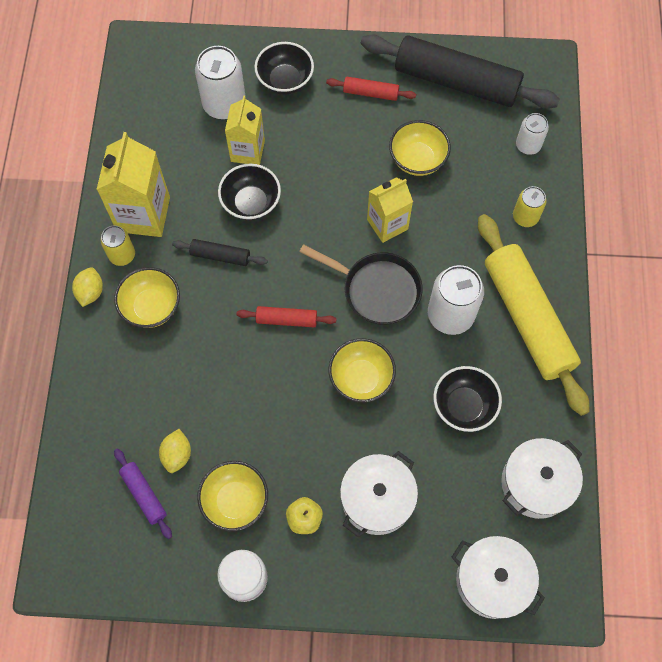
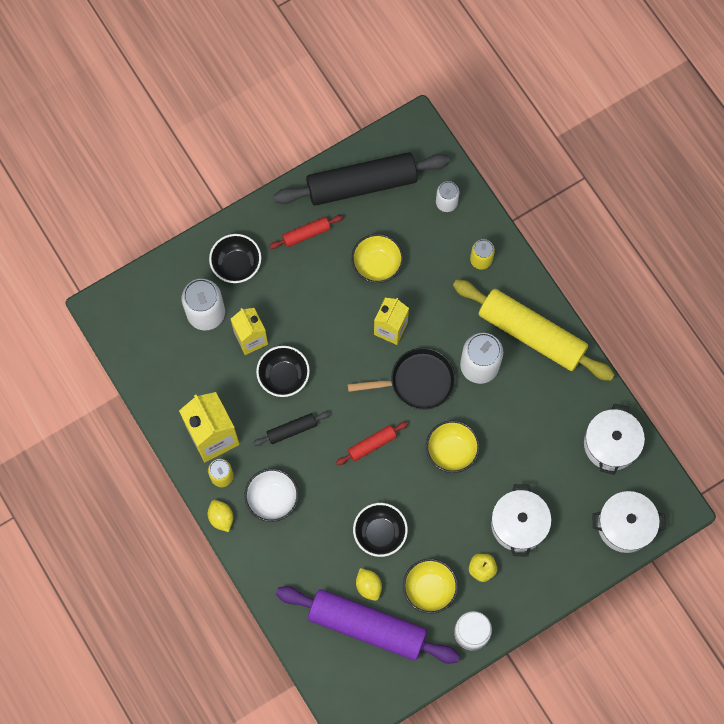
camera: 35 degrees left, 5 degrees up
(144, 494) = (367, 627): purple rolling pin -> purple rolling pin, size x2.27
(151, 307) = (272, 499): yellow bowl -> white bowl
(463, 406) = (531, 424): black bowl -> black bowl (380, 533)

